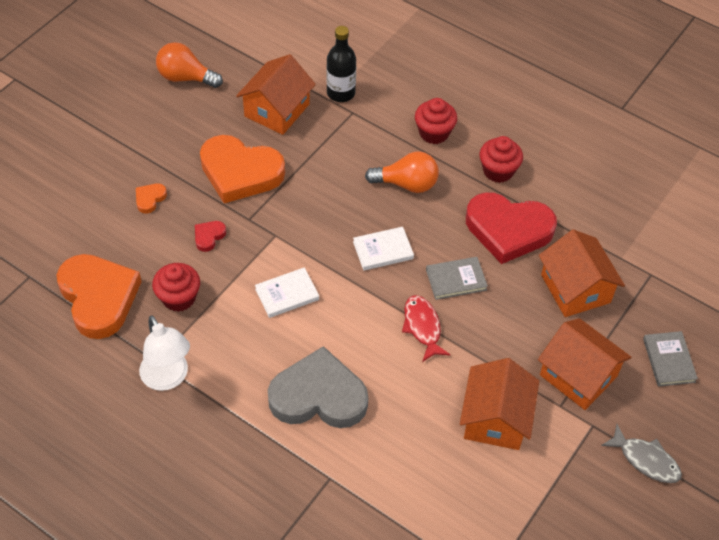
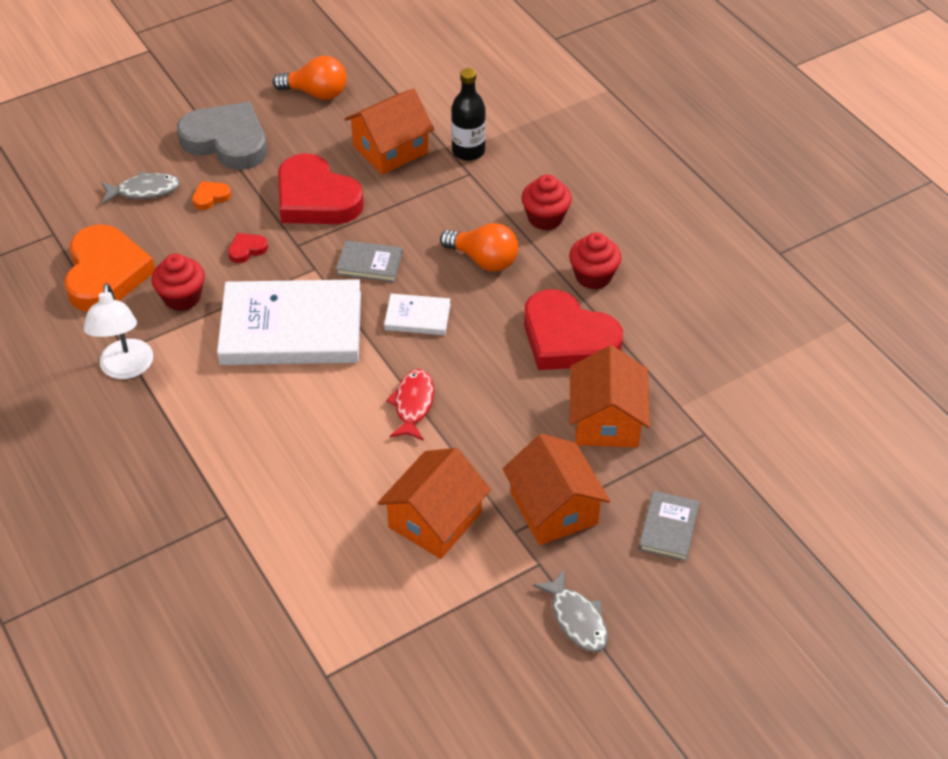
camera: 25 degrees right, 5 degrees down
(88, 211) = (144, 191): none -> grey fish
(186, 78) = (316, 93): orange light bulb -> orange light bulb turned 150 degrees clockwise
(240, 172) = (316, 198): orange heart -> red heart
(287, 294) = (291, 328): white book -> white book, size x2.23
(318, 396) = (263, 435): grey heart -> grey heart (227, 141)
(456, 280) = (478, 370): grey book -> grey book (369, 264)

